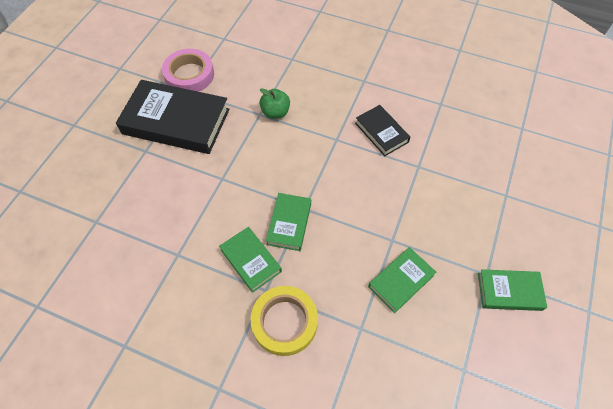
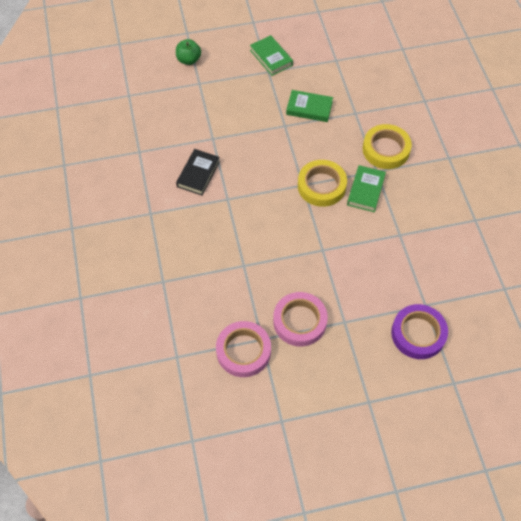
camera: 125 degrees left, 0 degrees up
(80, 196) = (418, 334): none -> purple tape
(176, 121) = (299, 321): black book -> pink tape
(275, 112) = (233, 255): green apple -> green apple (189, 60)
(289, 223) = (321, 186): green book -> yellow tape

